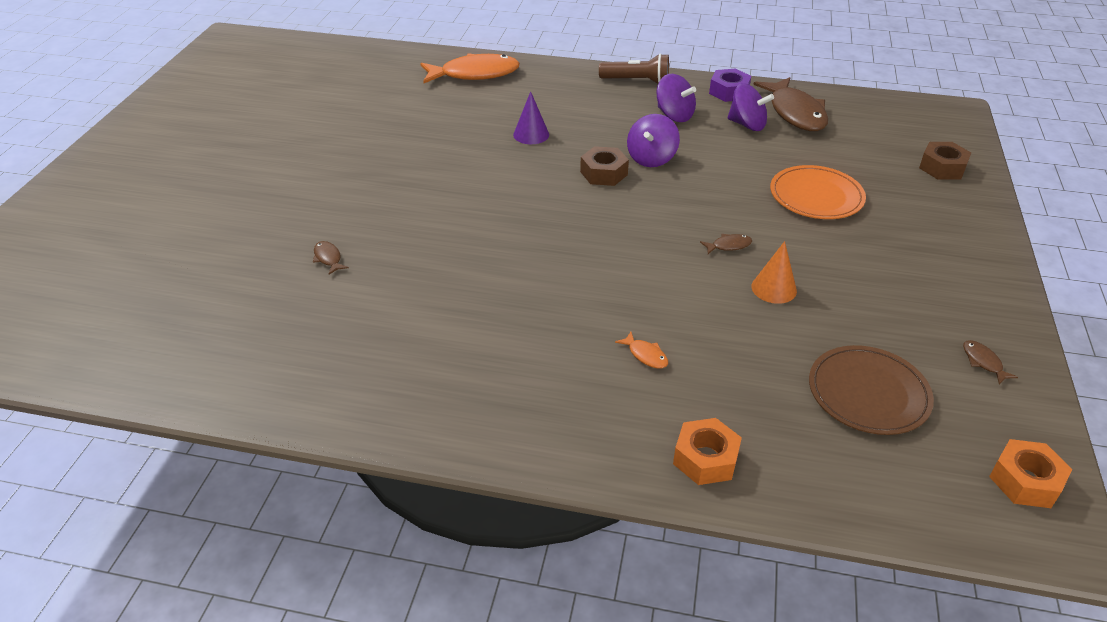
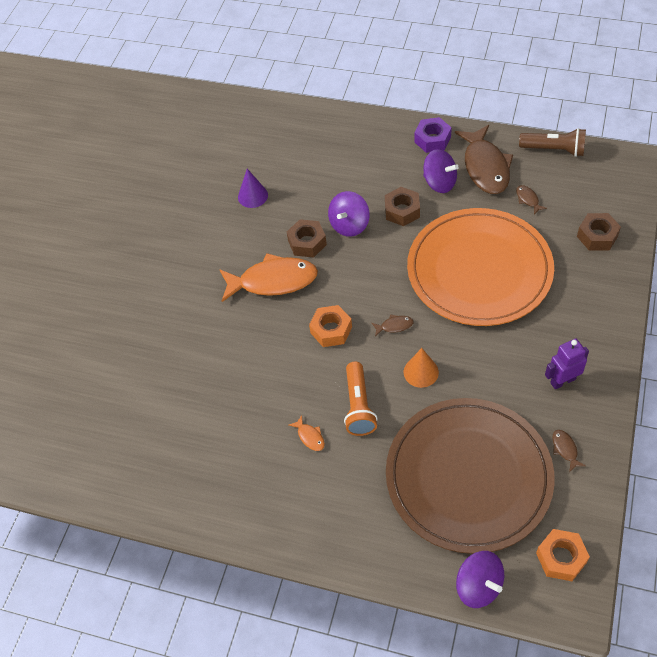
camera: 10 degrees right, 15 degrees up
(328, 258) = (82, 336): brown fish -> brown fish (528, 199)
(475, 74) = (213, 118): orange fish -> orange fish (273, 281)
(637, 81) = (353, 126): brown flashlight -> brown flashlight (554, 150)
(674, 115) = (378, 171): purple spinning top -> purple spinning top (478, 586)
(703, 323) = (358, 406): none -> orange flashlight
(705, 459) = (336, 531): orange nut -> orange nut (331, 330)
(710, 147) = (402, 211): none -> brown nut
(816, 196) = (479, 270): orange plate -> orange plate, size x1.86
(868, 393) = (468, 476): brown plate -> brown plate, size x1.86
(953, 295) = (562, 381): none -> purple robot

